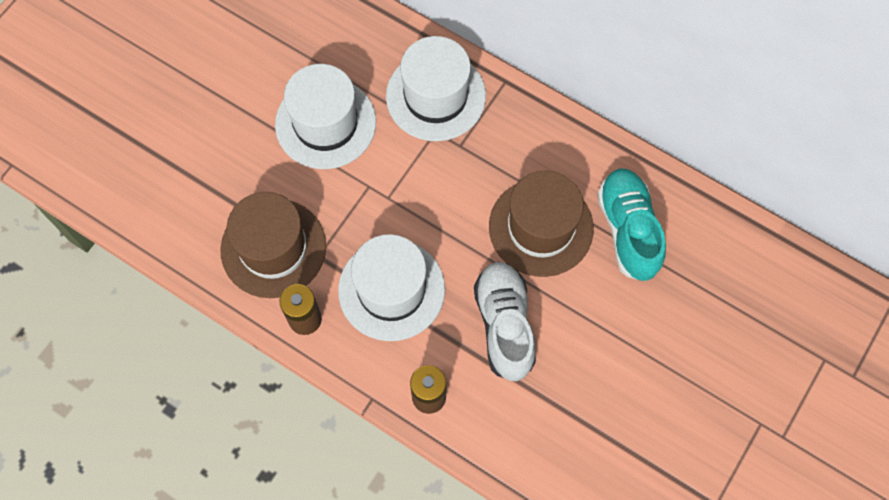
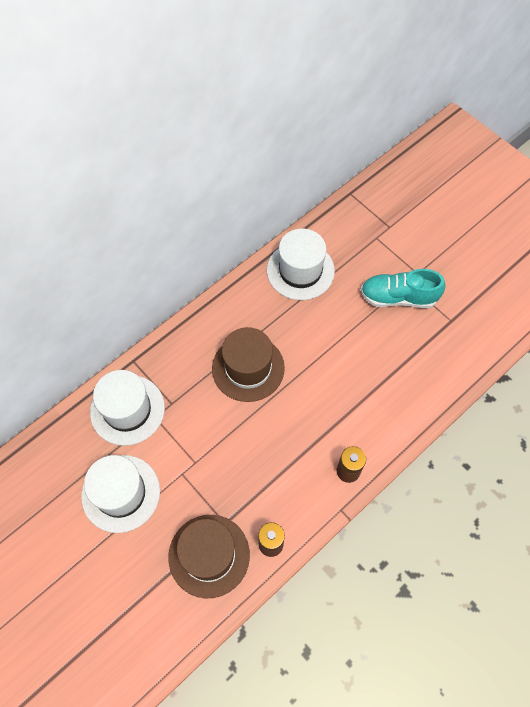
camera: 75 degrees left, 5 degrees down
(391, 289) = (265, 477): white hat -> white hat (300, 270)
(504, 325) = (310, 409): white shoe -> none
(628, 230) = (265, 316): turquoise shoe -> turquoise shoe (398, 297)

